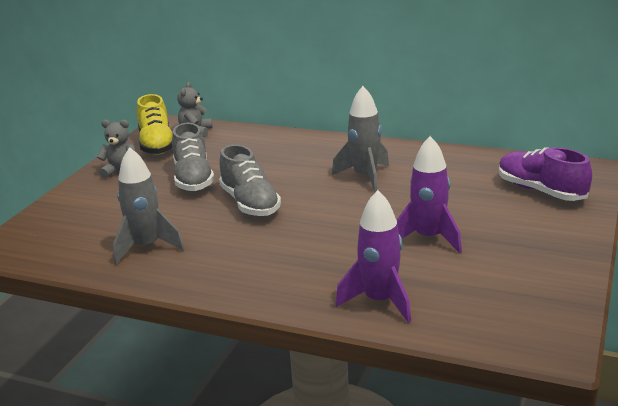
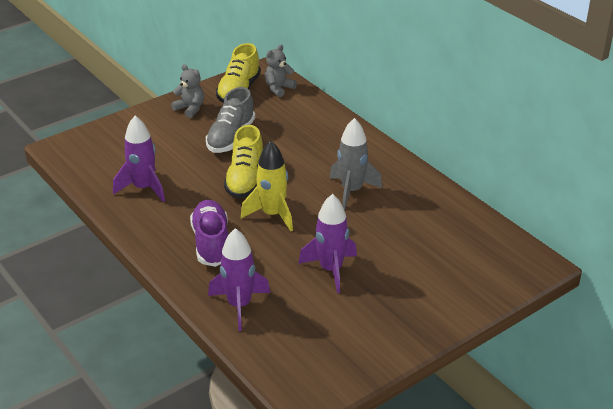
camera: 30 degrees right, 10 degrees up
(146, 247) = (143, 188): grey rocket -> purple rocket
(250, 203) = (245, 179): grey shoe -> yellow shoe
(314, 219) = (272, 215): none -> yellow rocket
(540, 191) = (468, 266): purple shoe -> purple shoe (211, 243)

